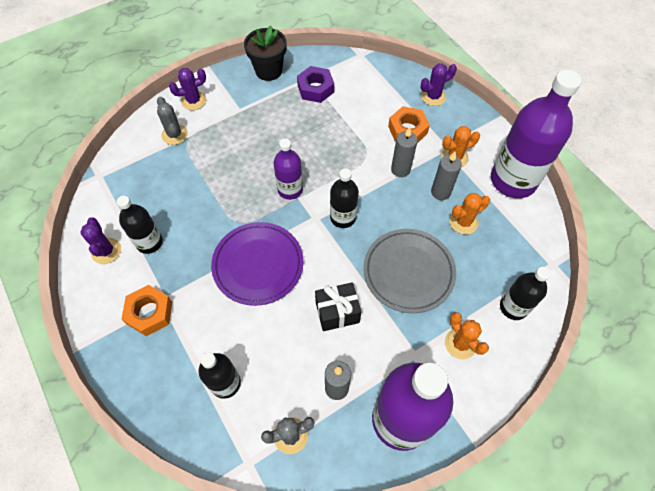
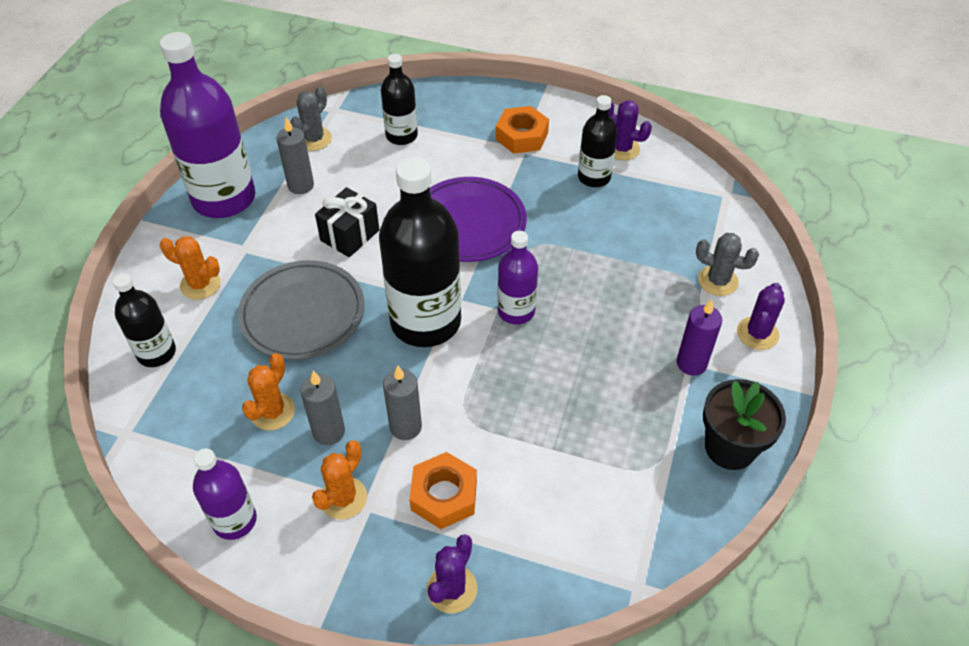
camera: 140 degrees right, 10 degrees down
(239, 109) = (691, 363): none -> purple candle
(315, 89) = (635, 467): purple nut -> none
(343, 217) = (425, 321): black bottle -> black bottle, size x1.87
(513, 180) = (235, 520): purple bottle -> purple bottle, size x0.53

